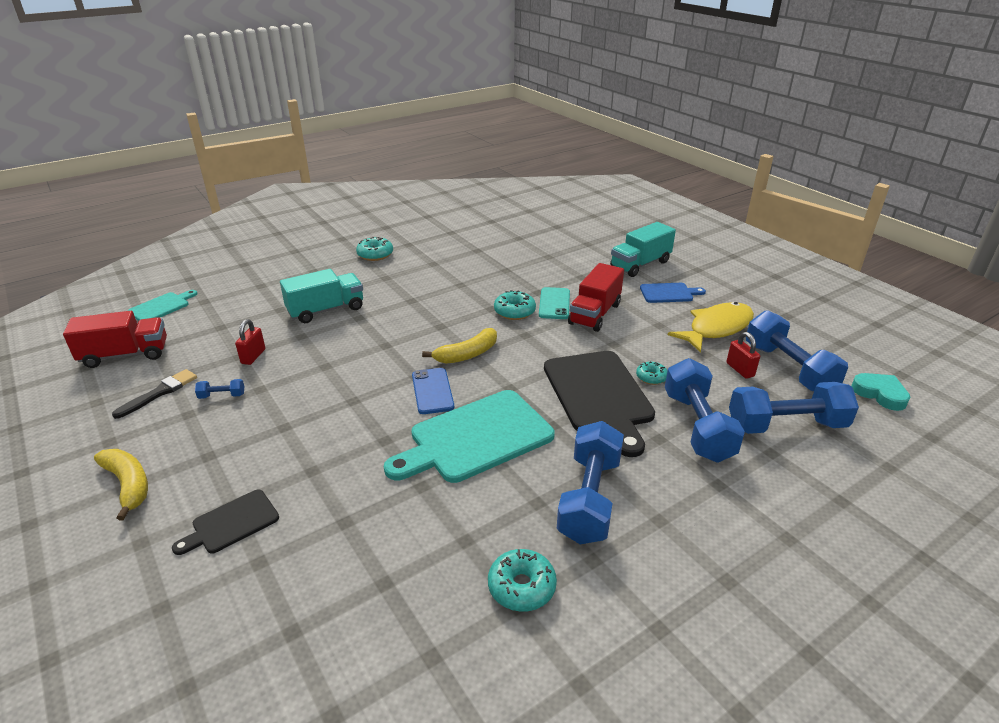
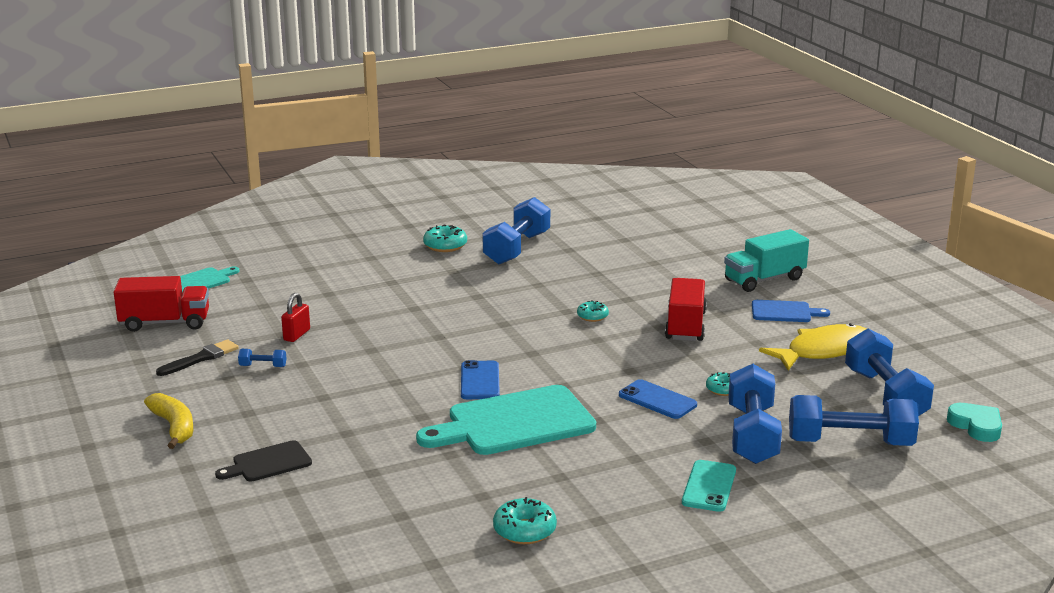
camera: 10 degrees right, 10 degrees down
(326, 310) = (379, 298): turquoise truck -> none
(467, 354) = (526, 352): yellow banana -> none
(514, 312) = (592, 316): turquoise donut -> turquoise donut, size x0.65
(554, 303) = (642, 312): turquoise phone -> turquoise phone (709, 486)
(589, 498) = (612, 478): blue dumbbell -> blue dumbbell (517, 248)
(595, 314) = (685, 326): red truck -> red truck turned 150 degrees clockwise
(599, 395) = (657, 400): black cutting board -> blue phone
(740, 370) = (828, 391): red padlock -> none

